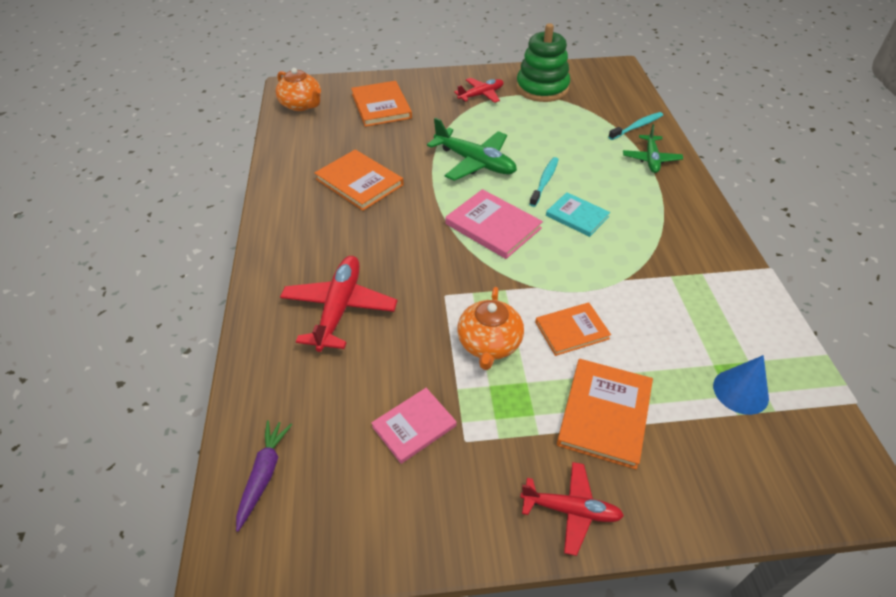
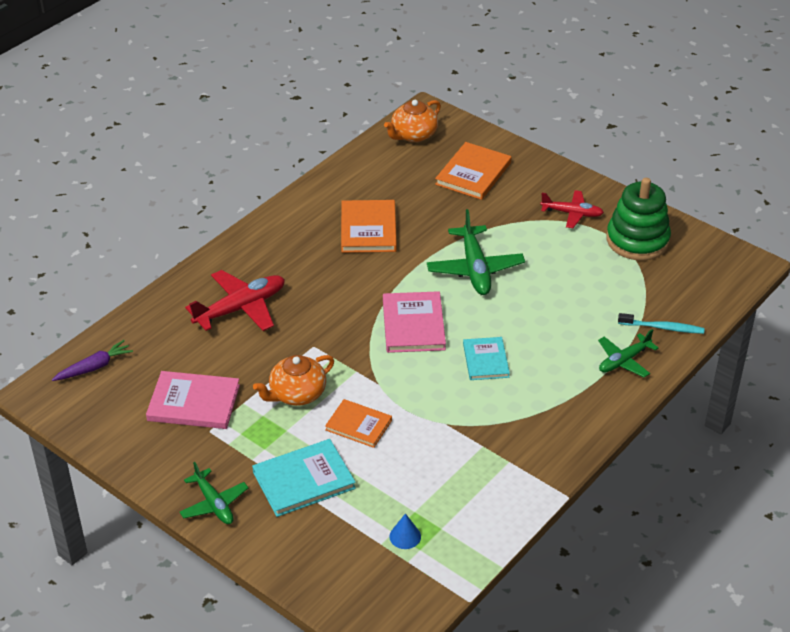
camera: 45 degrees right, 5 degrees down
(301, 105) = (413, 135): orange teapot -> orange teapot turned 45 degrees clockwise
(414, 426) = (193, 403): pink book -> pink book, size x1.50
(544, 181) = (504, 319): turquoise toothbrush -> none
(571, 510) = (214, 504): red plane -> green plane
(604, 414) = (303, 480): orange book -> turquoise book
(740, 391) = (405, 536): blue cone -> blue cone, size x0.67

